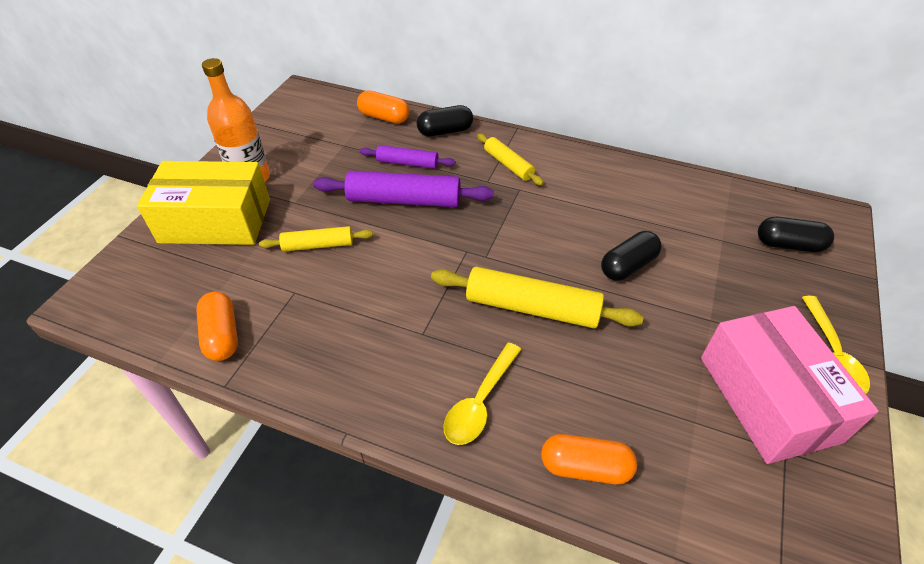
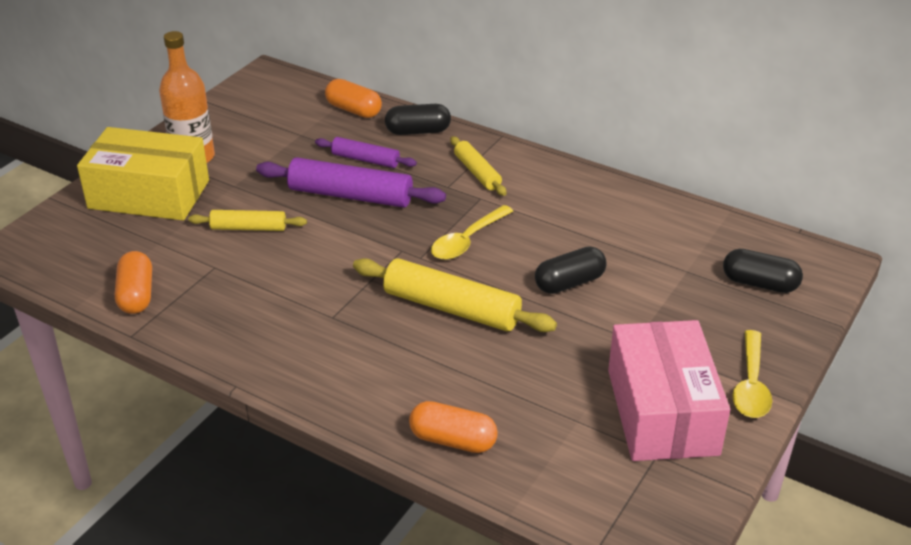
camera: 10 degrees right, 10 degrees down
(480, 402) = (370, 378): yellow spoon -> yellow spoon (467, 241)

